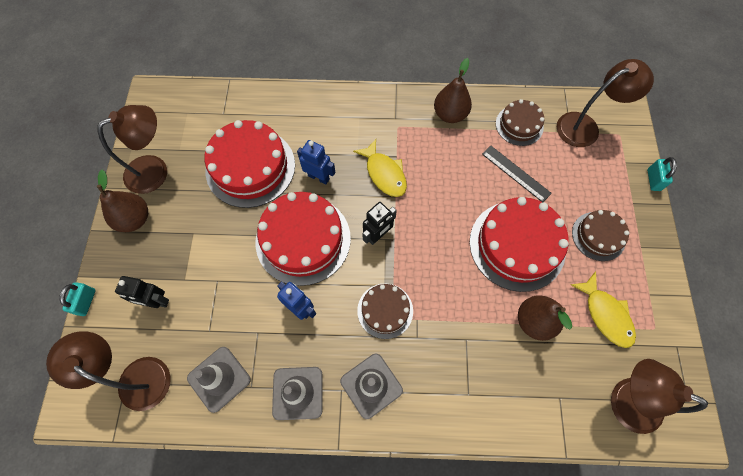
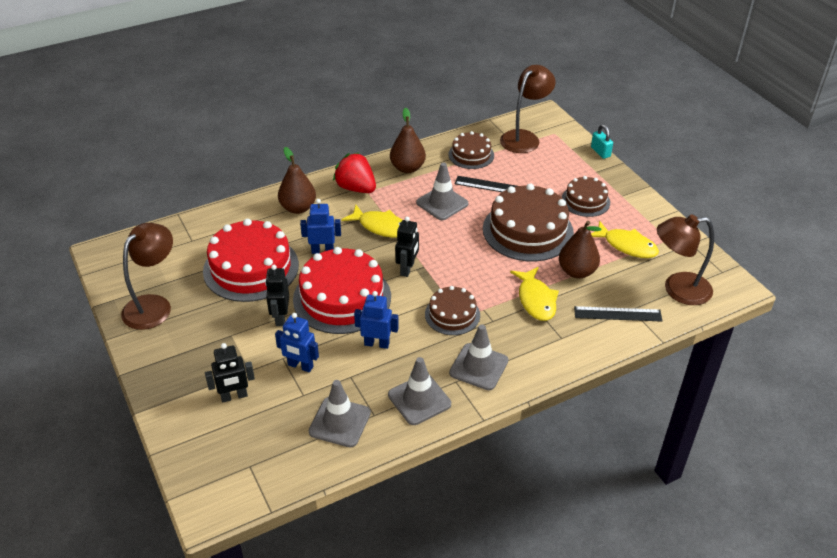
camera: 30 degrees left, 25 degrees down
(86, 302) = (160, 427): turquoise padlock -> none
(135, 219) = (162, 348): brown pear -> brown pear (298, 208)
(136, 376) = (257, 456): brown lamp -> none
(225, 298) = (300, 366): none -> blue robot
(241, 235) = (280, 317): none -> black robot
(390, 118) = (356, 188): none -> red strawberry
(456, 172) = (442, 203): none -> grey traffic cone
(472, 335) = (536, 300): none -> yellow fish
(517, 245) = (527, 230): red cake -> brown cake
(542, 396) = (617, 314): none -> black ruler

